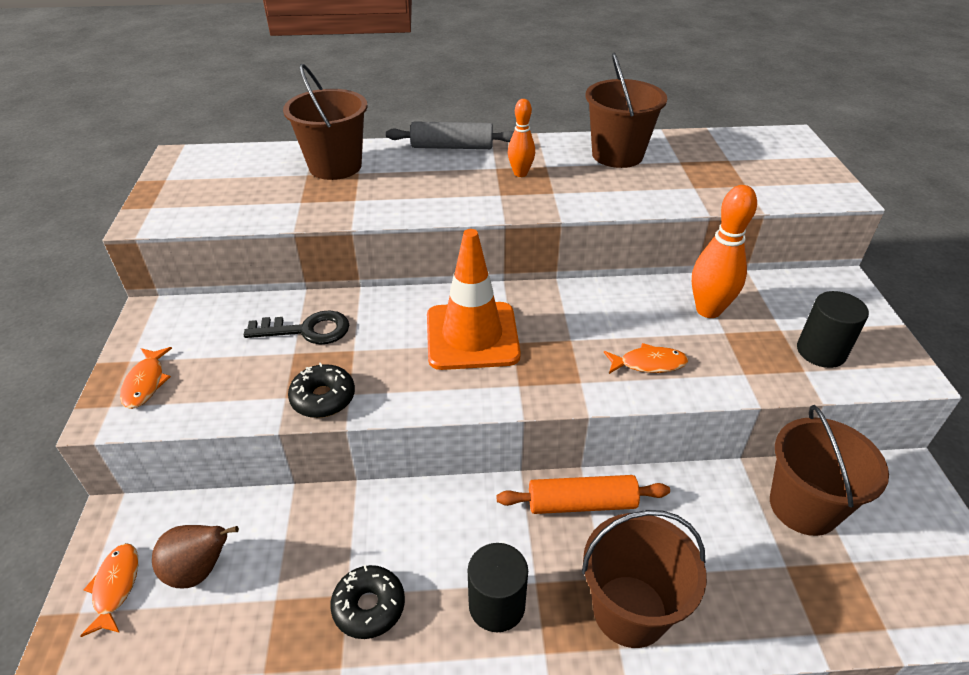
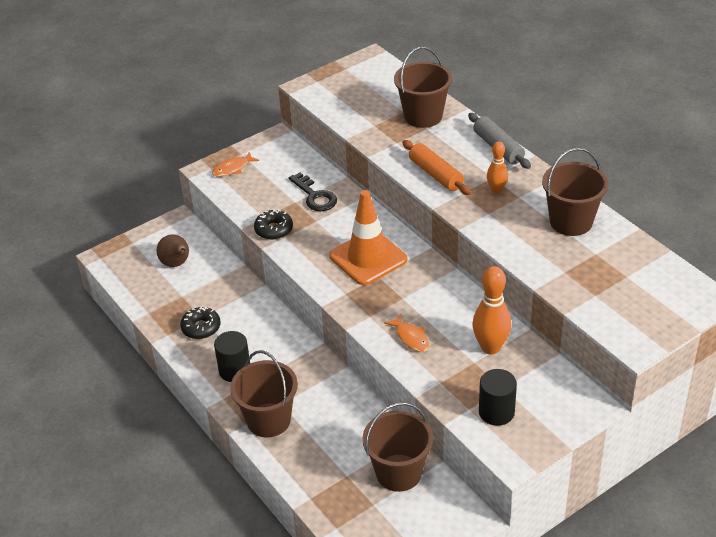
camera: 60 degrees right, 0 degrees up
(116, 587) = (150, 244): orange fish -> none
(581, 503) = (321, 376): orange rolling pin -> orange rolling pin (436, 174)

